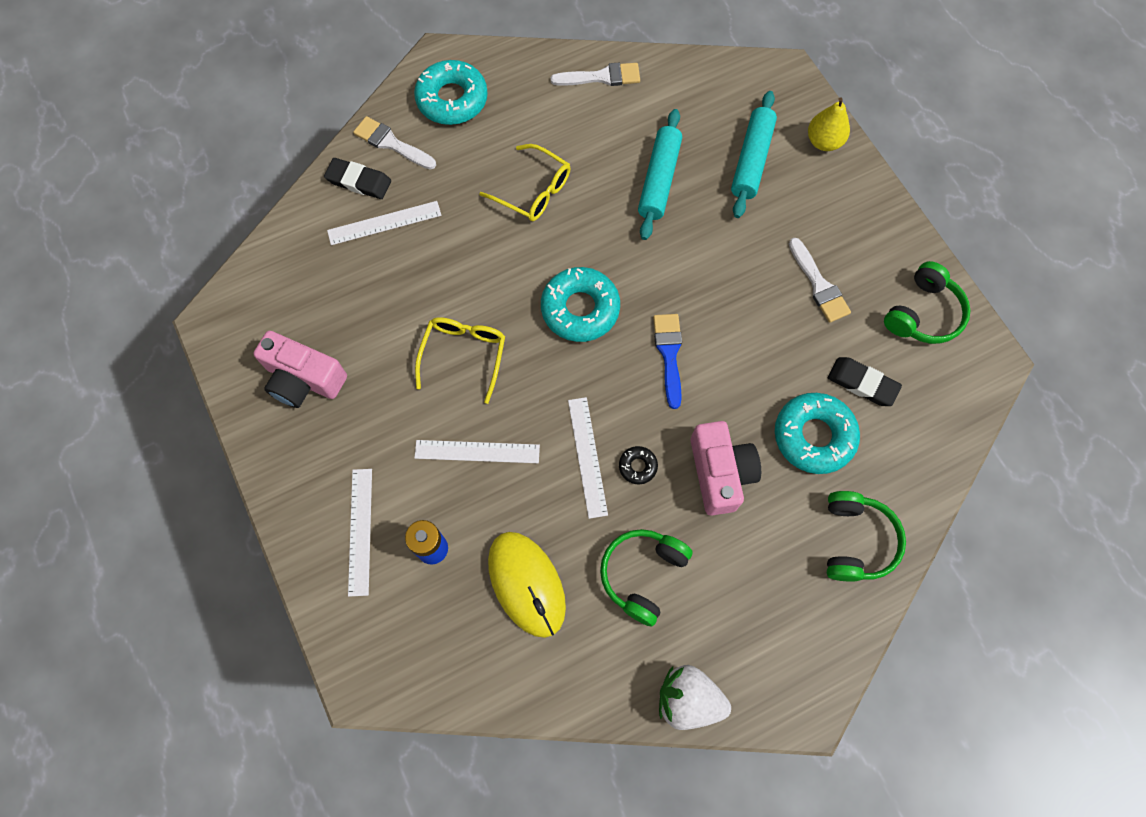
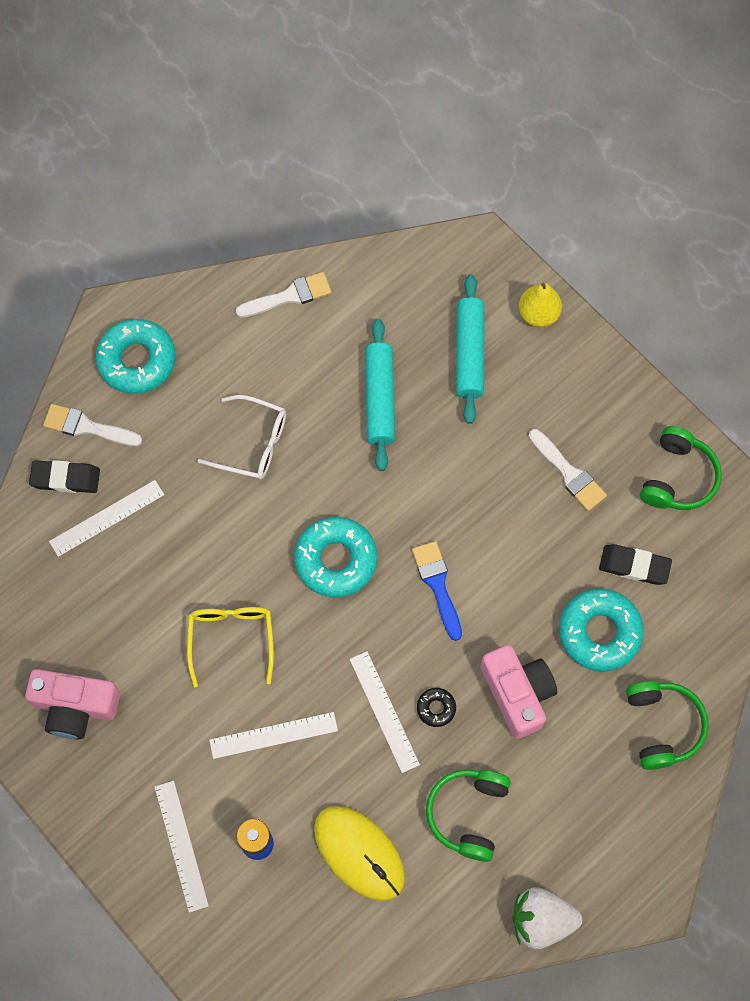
camera: 15 degrees left, 0 degrees up
(534, 191) = (253, 444): yellow glasses -> white glasses

